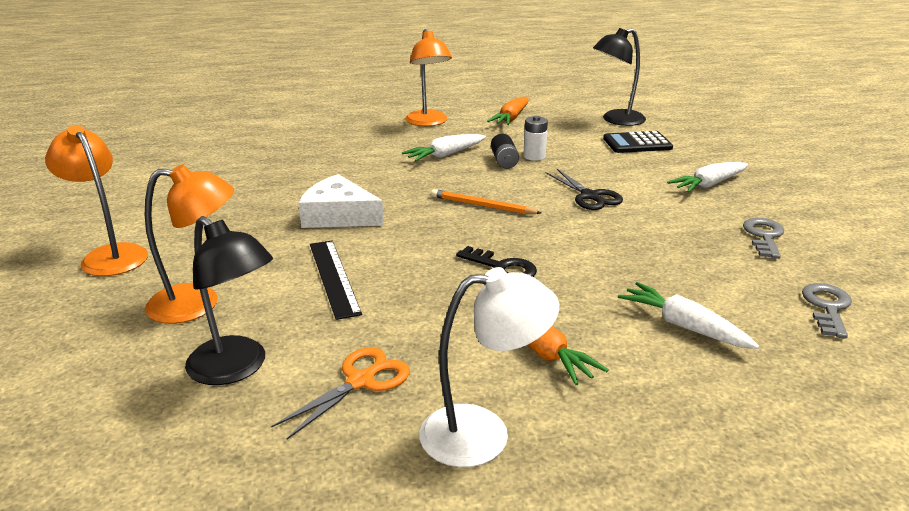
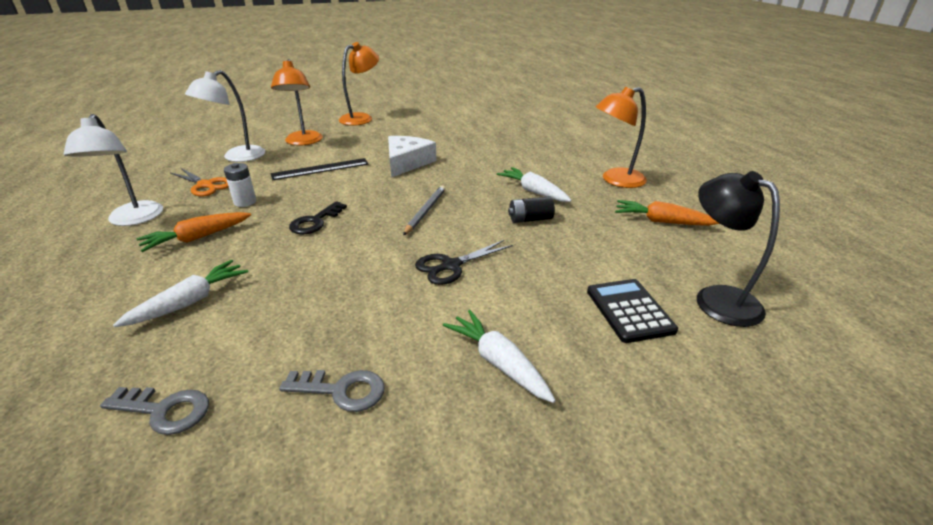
camera: 85 degrees right, 5 degrees up
(236, 368) = (237, 157): black lamp -> white lamp
(482, 206) = (425, 211): orange pencil -> grey pencil
(534, 156) = (549, 235): white battery -> white battery (245, 202)

